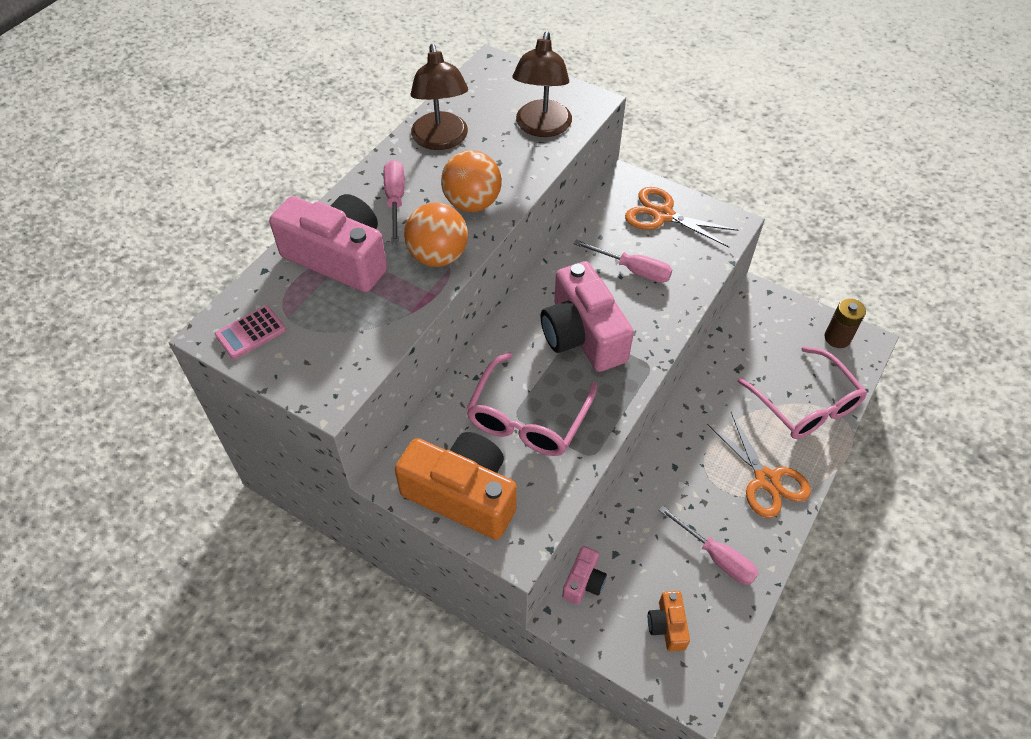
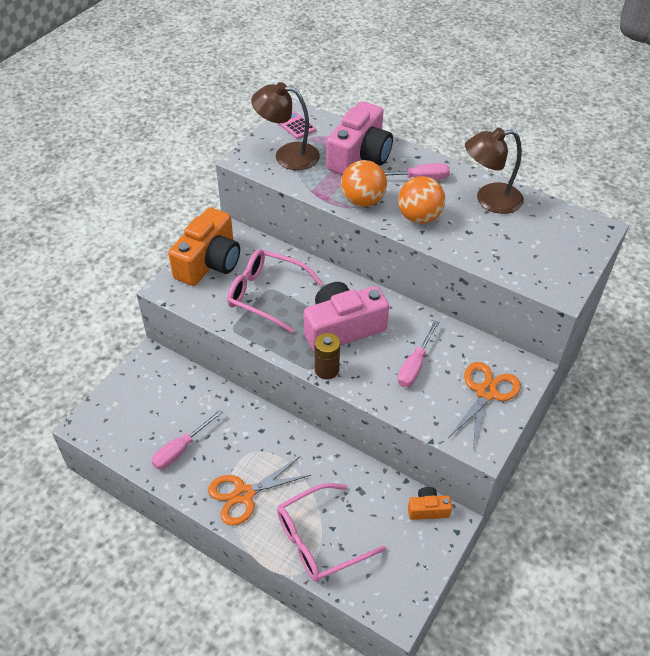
camera: 90 degrees right, 5 degrees down
(541, 127) = (517, 258): brown lamp -> brown lamp (287, 155)
(583, 582) = (173, 367): pink camera -> none
(667, 626) = (133, 413): orange camera -> orange camera (428, 509)
(837, 338) = (400, 585): brown battery -> brown battery (326, 370)

